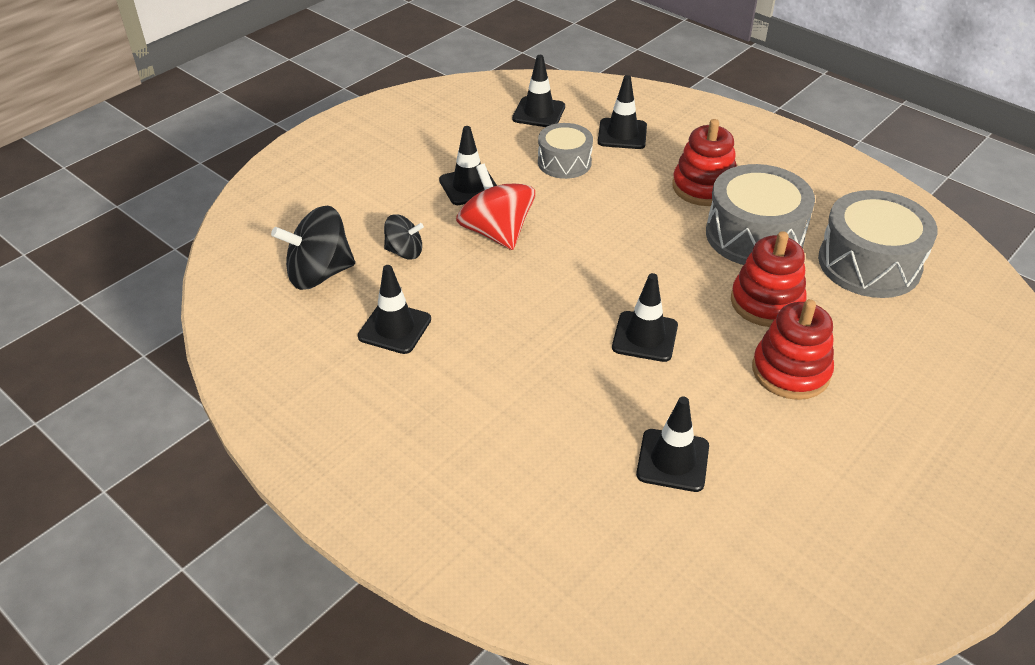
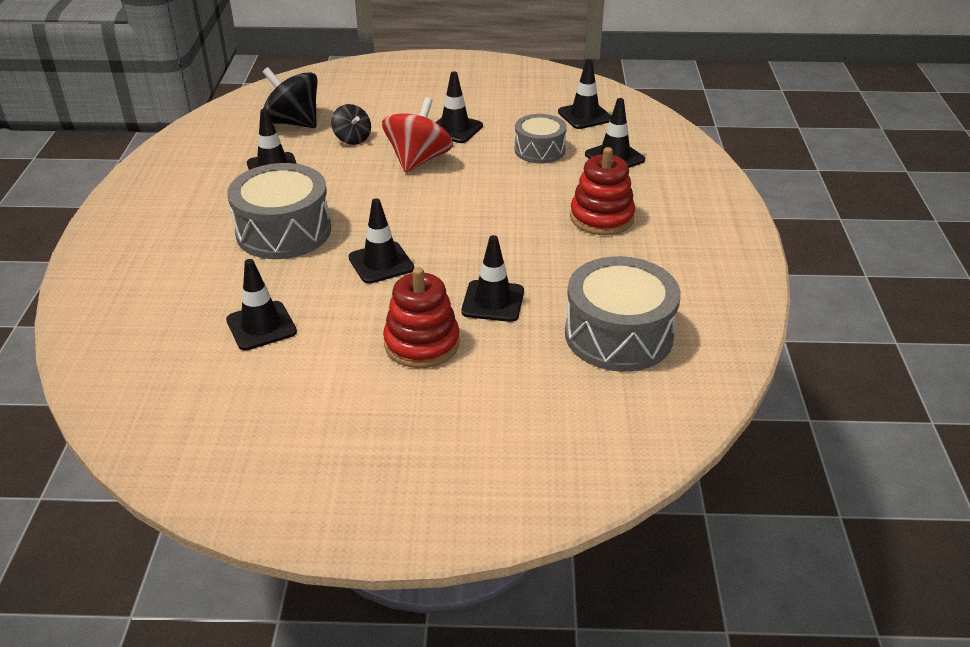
camera: 50 degrees right, 5 degrees down
(754, 235) = (573, 264): grey drum -> grey drum (283, 231)
(766, 302) = (493, 301): red stacking toy -> black traffic cone

